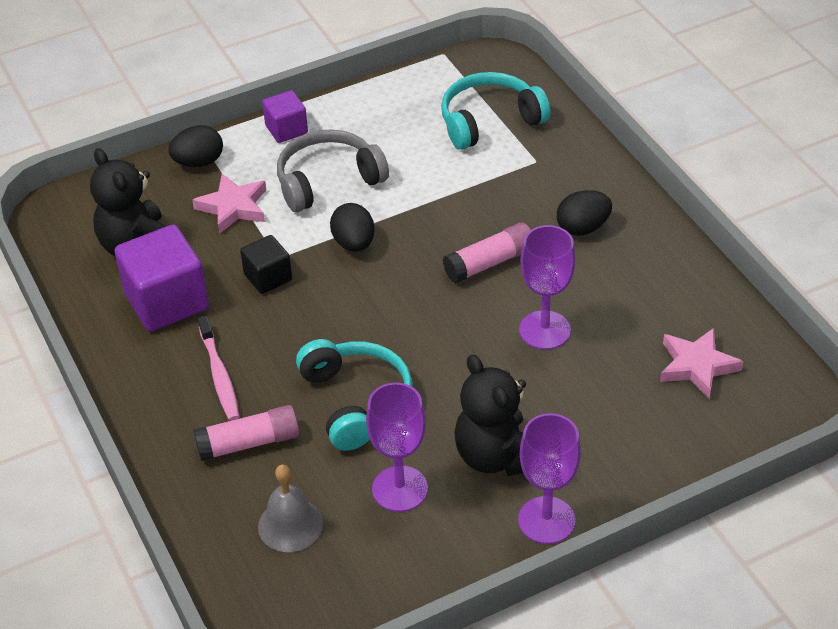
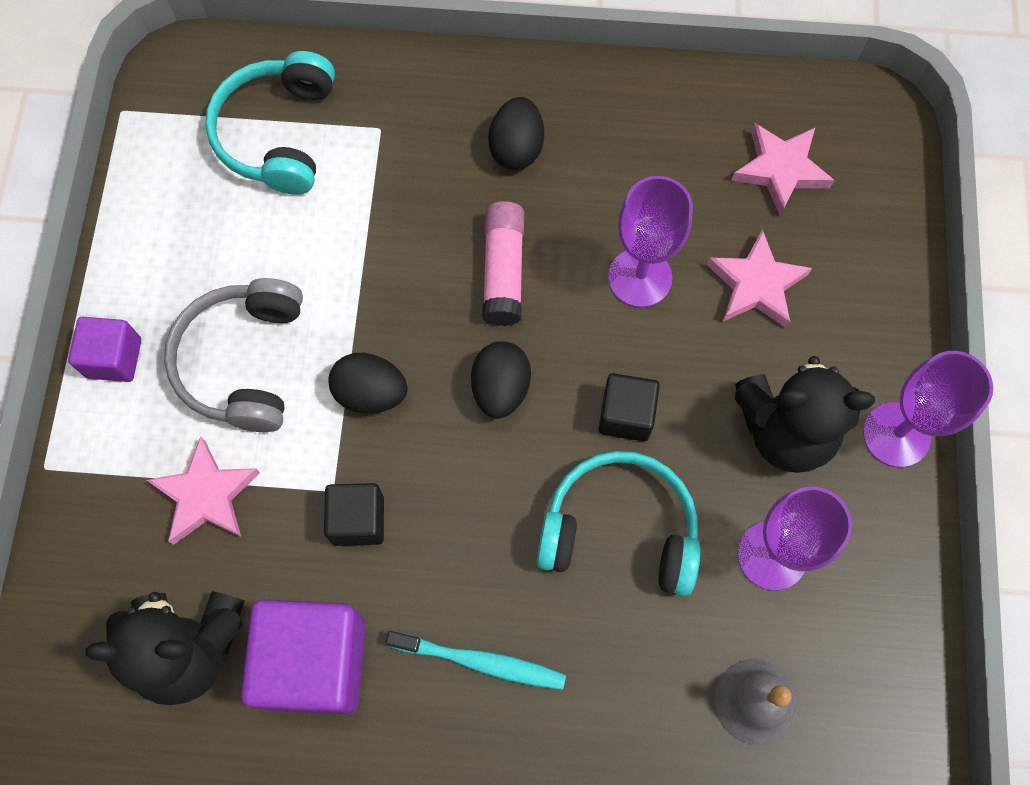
camera: 60 degrees left, 25 degrees up
(199, 162) = (91, 494): black egg -> black egg (500, 388)
(219, 375) = (480, 661): pink toothbrush -> turquoise toothbrush
(249, 443) = (608, 683): pink glue stick -> none
(439, 368) = (626, 415): none -> black cube
(594, 392) = (756, 285): none -> pink star

